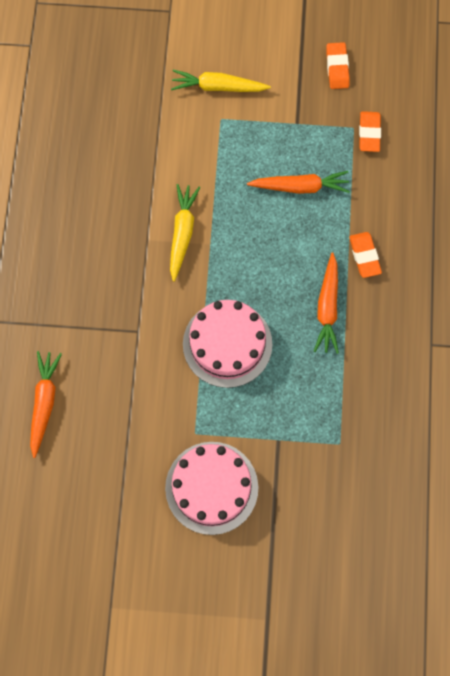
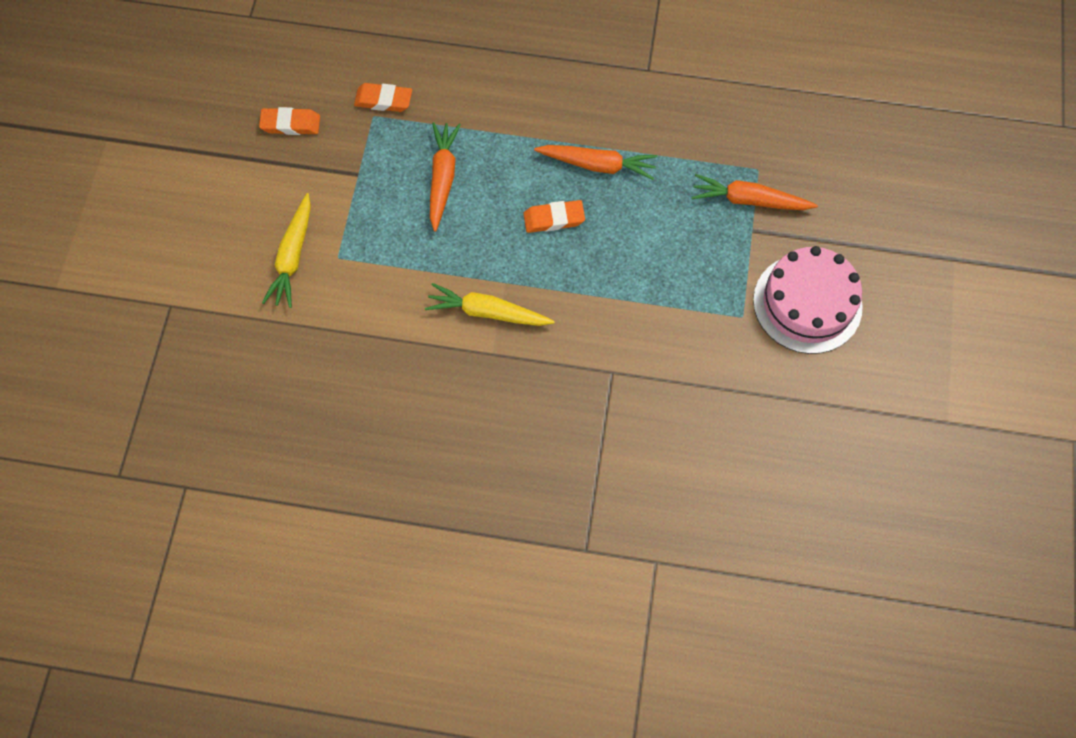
camera: 85 degrees left, 5 degrees down
(44, 403) = (699, 487): orange carrot -> orange carrot (749, 200)
(227, 344) = (635, 273): pink cake -> none
(364, 256) = (538, 121): orange eraser -> orange eraser (554, 219)

